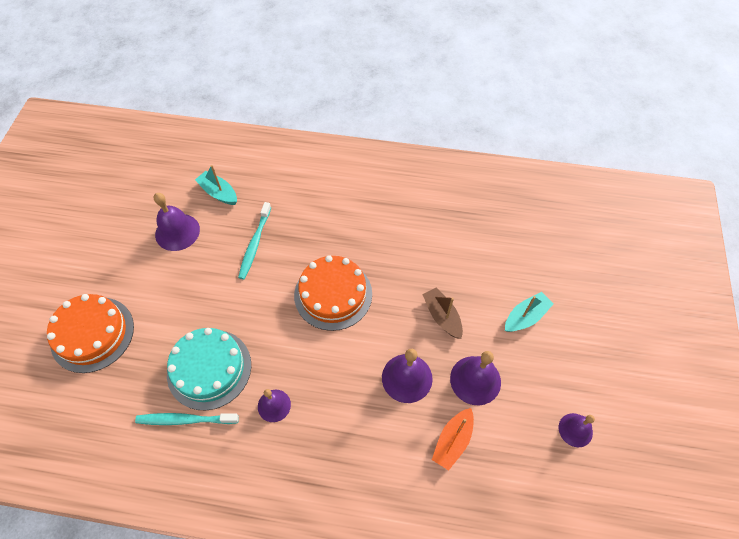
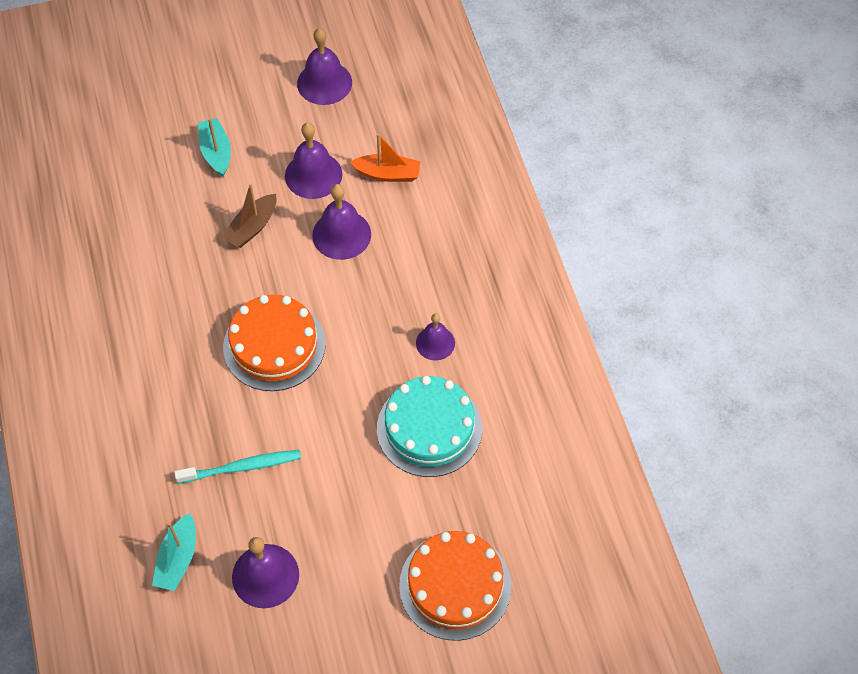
camera: 115 degrees left, 0 degrees up
(185, 420) = (496, 420): turquoise toothbrush -> none
(525, 317) = (216, 152): turquoise boat -> turquoise boat turned 45 degrees clockwise
(575, 430) = (324, 83): purple bell -> purple bell, size x1.57

